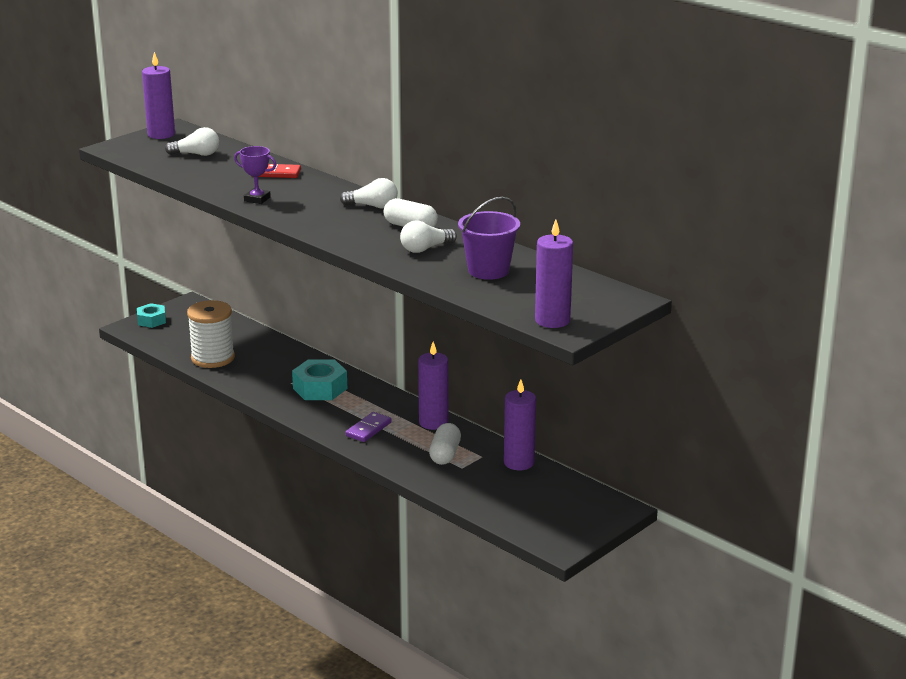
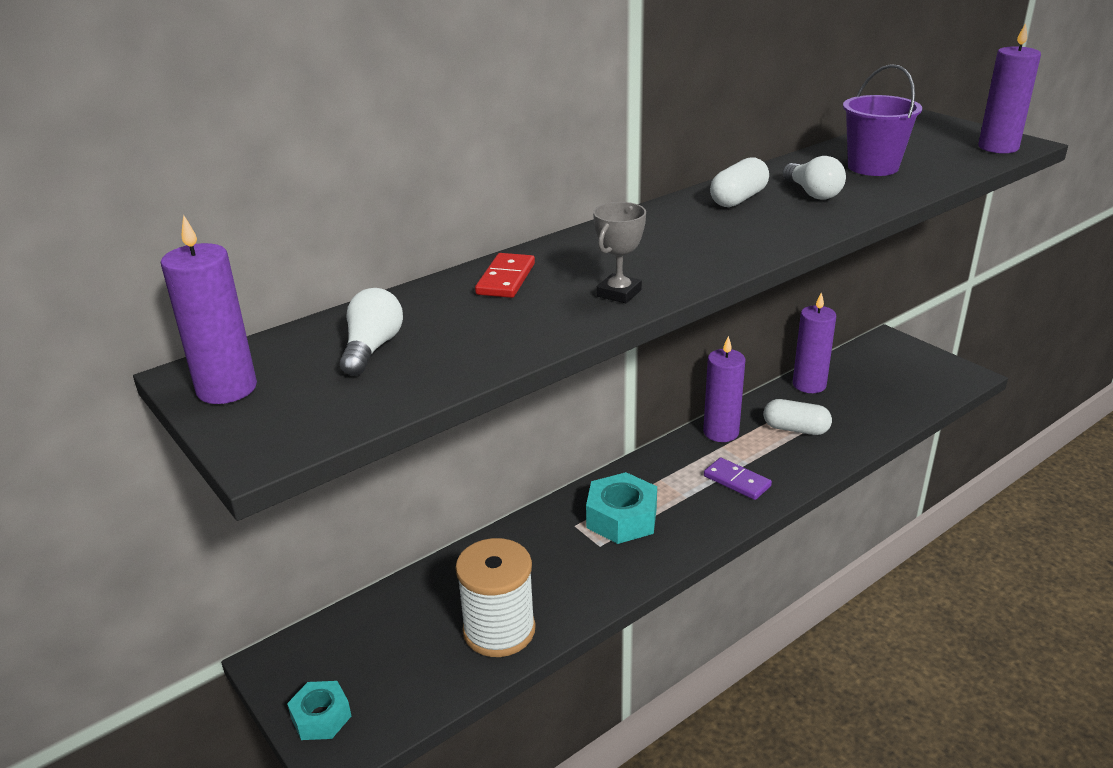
camera: 80 degrees left, 5 degrees up
(257, 199) = (619, 293): purple trophy -> grey trophy
(373, 206) = (663, 217): white light bulb -> none

